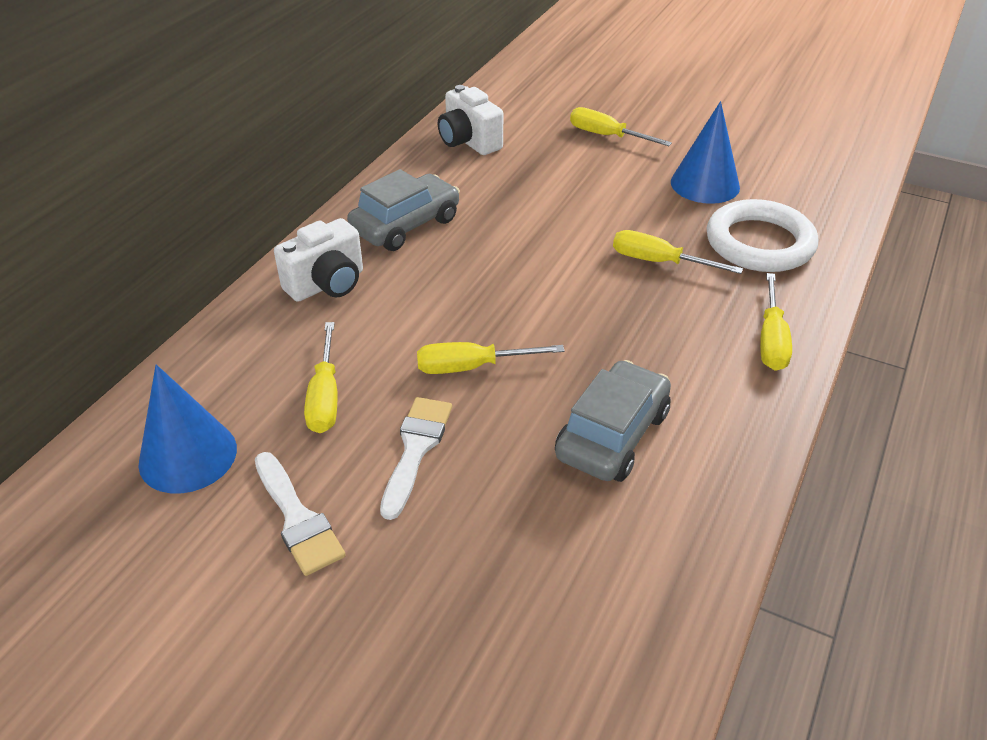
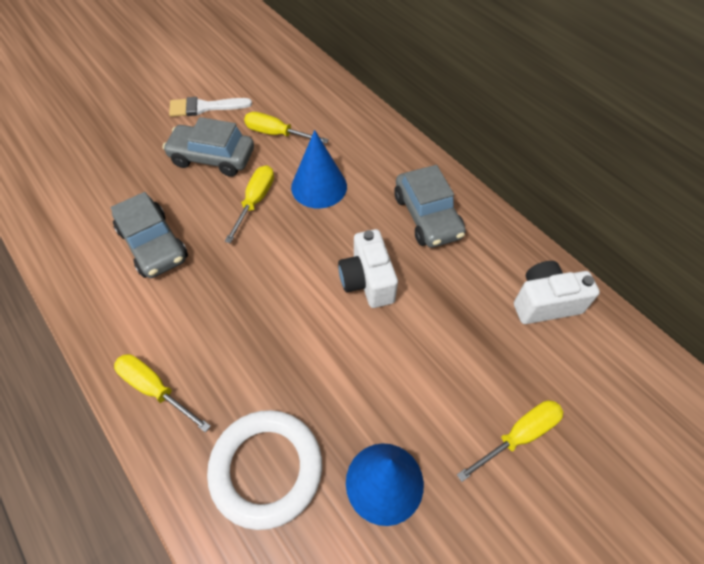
camera: 115 degrees right, 15 degrees up
(188, 455) = (272, 81): blue cone -> blue cone (319, 186)
(327, 284) = (378, 158): white camera -> white camera (367, 281)
(416, 449) = (212, 158): white brush -> grey car
(658, 262) = (290, 364): yellow screwdriver -> none

